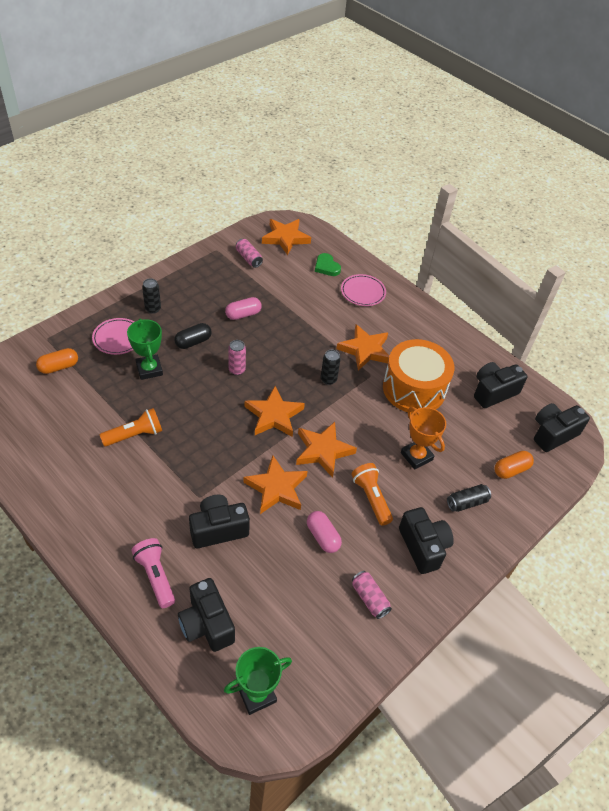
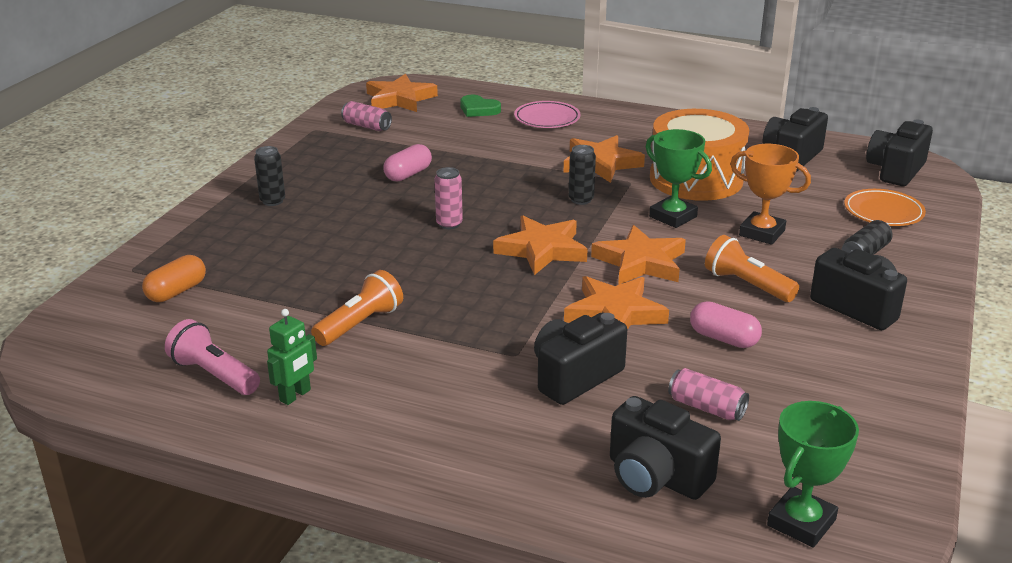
camera: 20 degrees left, 20 degrees down
(68, 476) = (295, 395): none -> green robot
(118, 338) = (245, 241): pink plate -> none
(149, 369) = (321, 257): green trophy -> green trophy (673, 217)
(155, 576) = (531, 454): pink flashlight -> pink flashlight (214, 375)
(193, 342) = (361, 215): black capsule -> none
(369, 598) = (845, 375): pink can -> pink can (706, 408)
(511, 470) = (883, 212): orange capsule -> orange plate

